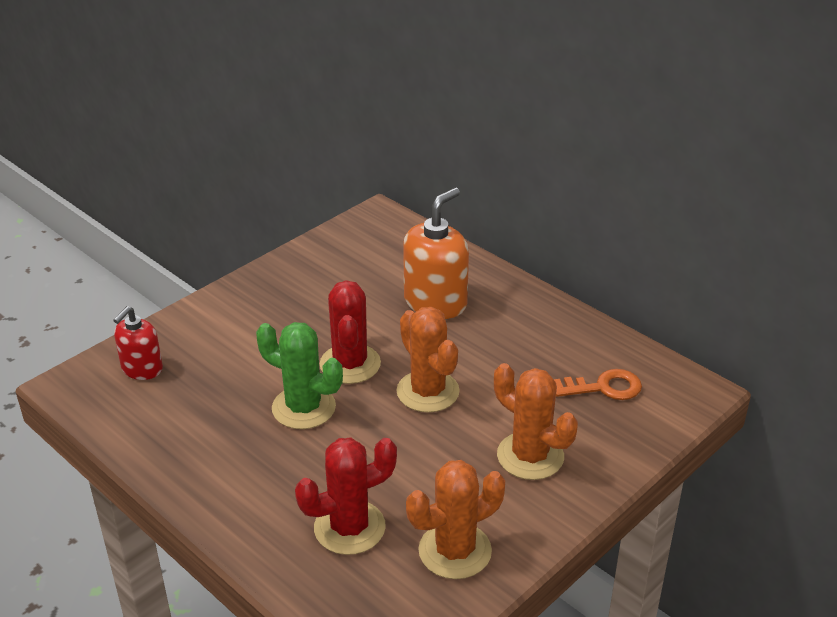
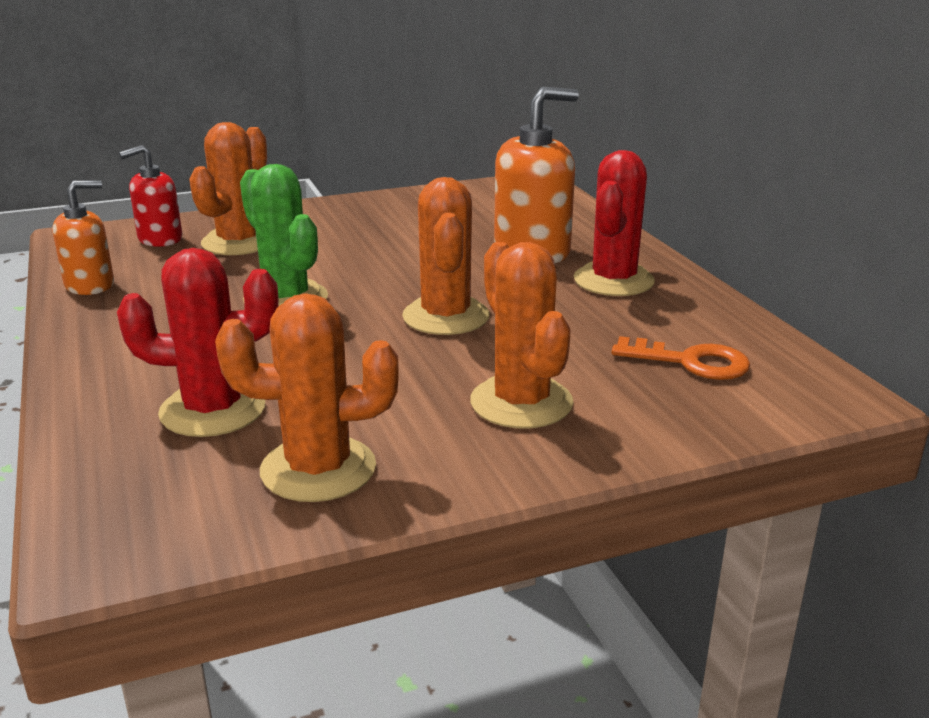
camera: 25 degrees right, 10 degrees down
(140, 438) = (90, 285): none -> orange soap dispenser
(210, 355) = (238, 242): none -> orange cactus
(350, 364) = (378, 277): red cactus -> red cactus (613, 280)

